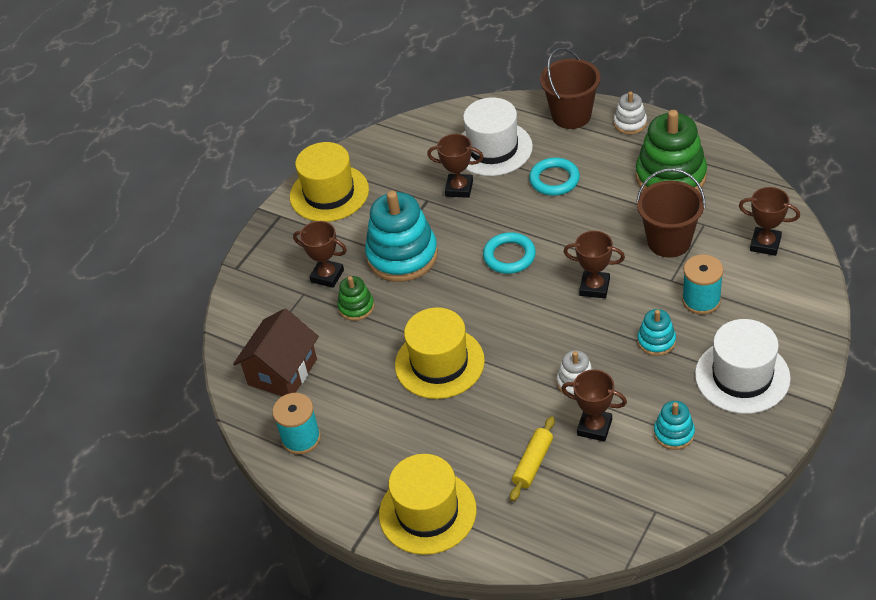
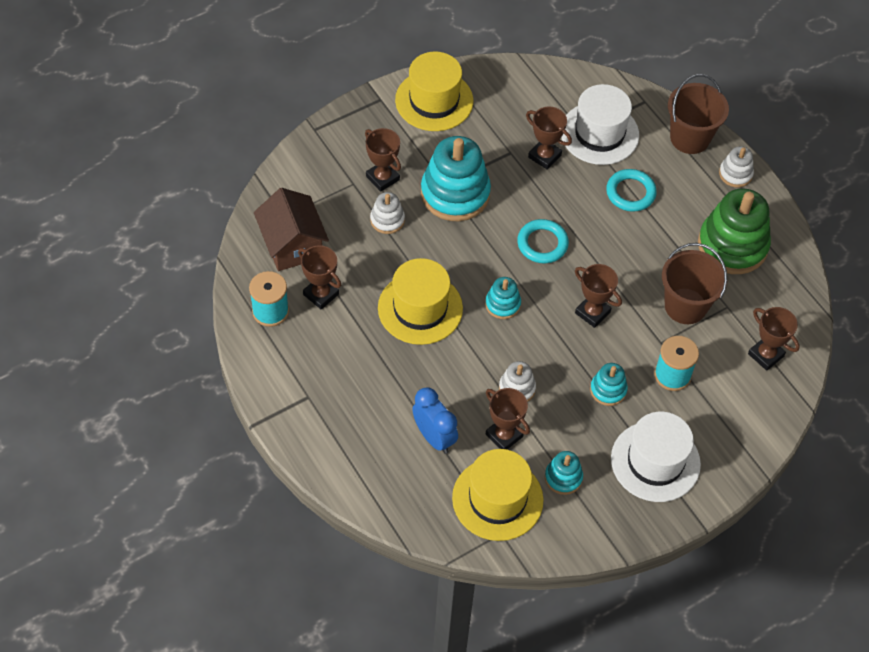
camera: 20 degrees right, 10 degrees up
(282, 372) = (292, 245): brown house -> brown house turned 75 degrees counterclockwise
(339, 399) = (321, 294): none -> brown trophy
(356, 307) = (387, 220): green stacking toy -> white stacking toy
(427, 512) = (326, 430): yellow hat -> yellow hat (497, 499)
(511, 321) = (502, 304): none -> turquoise stacking toy
(533, 463) = (434, 437): yellow rolling pin -> blue clock

